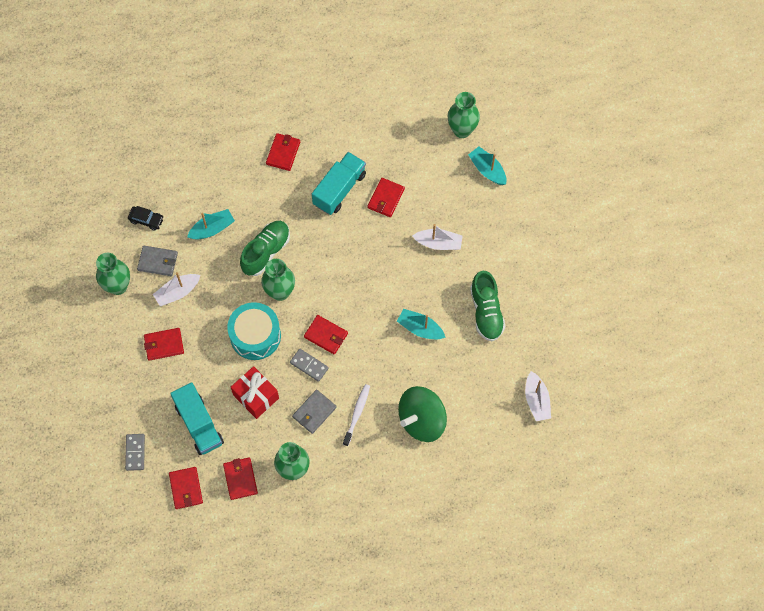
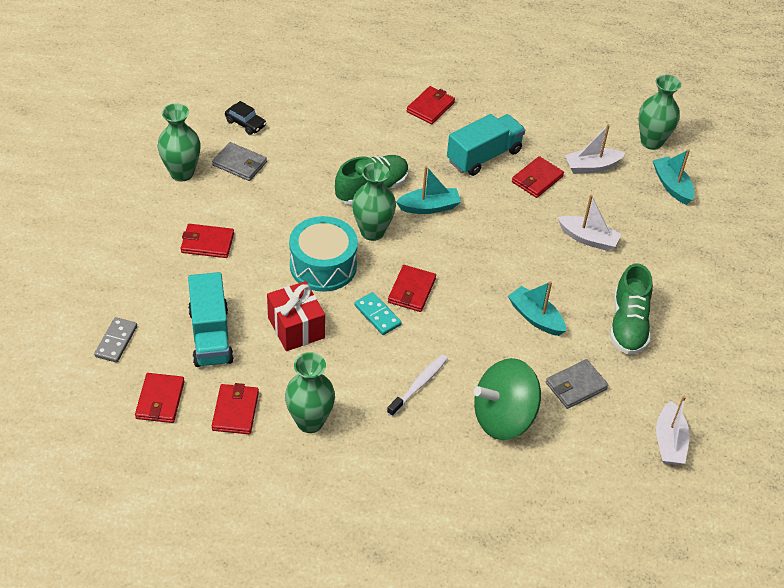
camera: 15 degrees right, 20 degrees down
(177, 292) = (248, 198): white boat -> white boat (591, 166)
(212, 229) = (317, 151): turquoise boat -> turquoise boat (429, 207)
(309, 365) = (377, 315): grey domino -> turquoise domino
(314, 412) = (363, 366): grey wallet -> grey wallet (576, 386)
(326, 335) = (411, 290): red wallet -> red wallet turned 60 degrees clockwise

